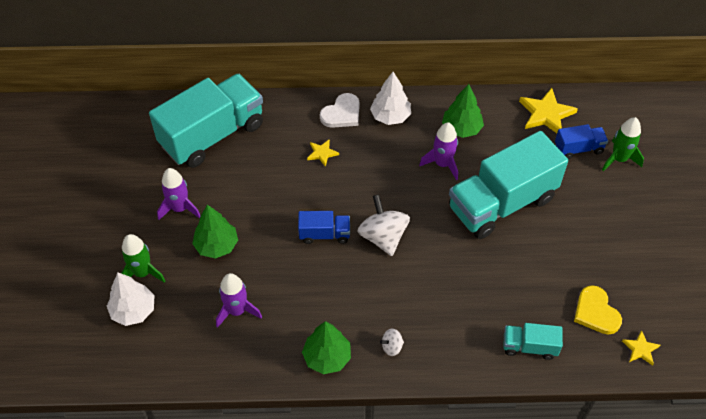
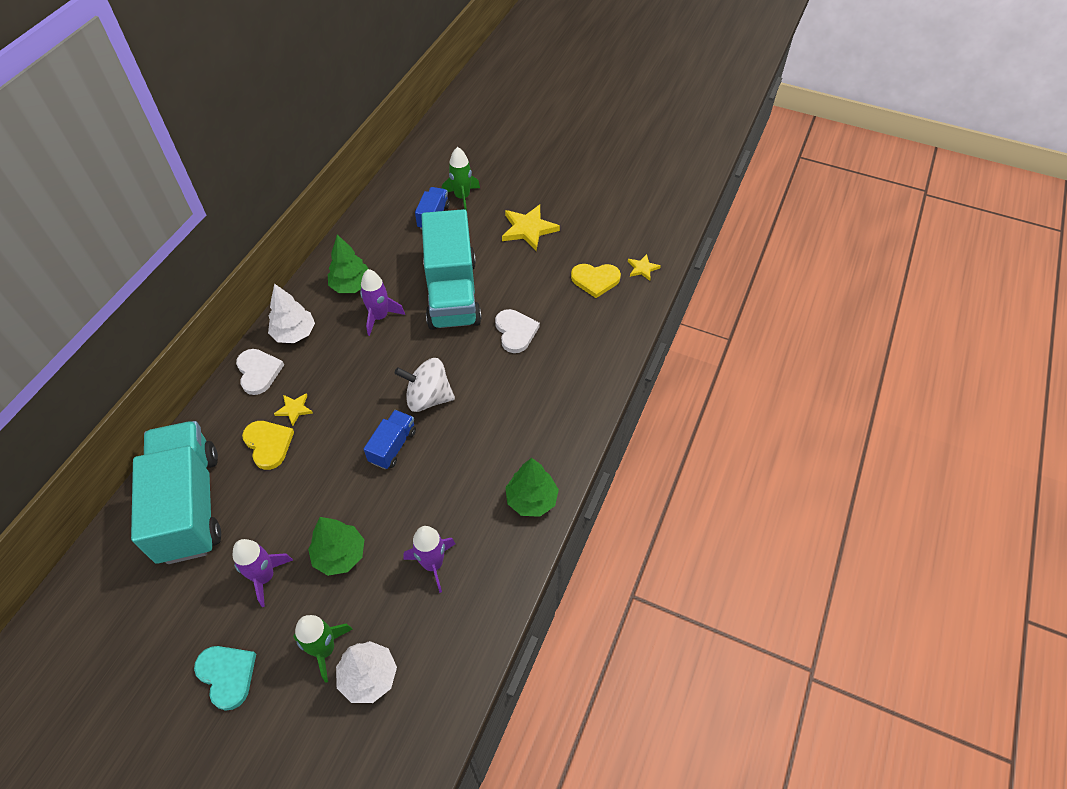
camera: 65 degrees left, 0 degrees up
(103, 225) = (227, 675): none -> turquoise heart
(284, 154) = (268, 444): none -> yellow heart
(392, 347) = (549, 440): white spinning top -> none
(491, 271) = (515, 332): none -> white heart
(529, 346) = (603, 338): turquoise truck -> none
(546, 114) = (382, 221): yellow star -> yellow star (528, 229)

